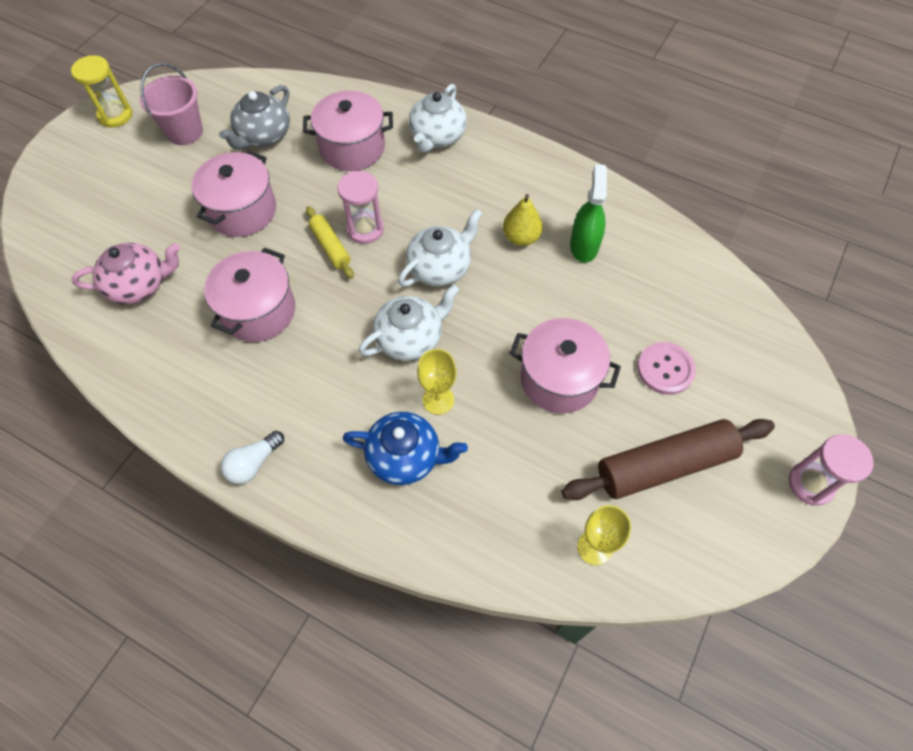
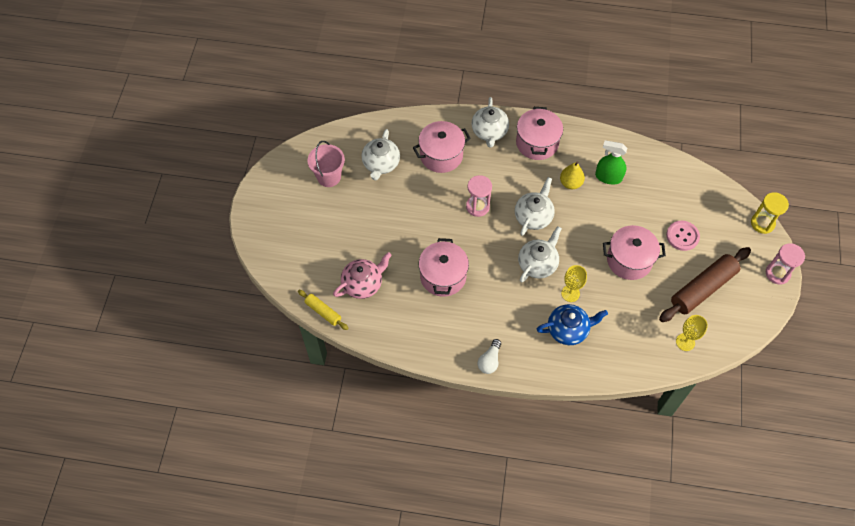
camera: 20 degrees left, 0 degrees up
(115, 115) = (276, 179): yellow hourglass -> yellow hourglass (762, 223)
(242, 211) = (397, 218): pink pot -> pink pot (537, 143)
(263, 136) = (381, 164): grey teapot -> white teapot
(330, 247) = (463, 224): yellow rolling pin -> yellow rolling pin (323, 312)
(584, 246) = (608, 177): green spray bottle -> green spray bottle turned 60 degrees counterclockwise

